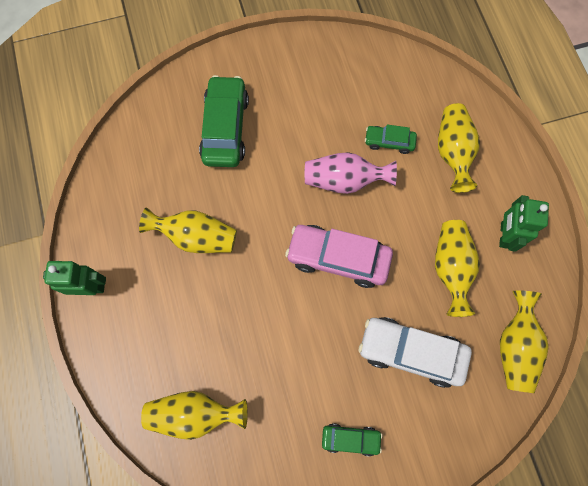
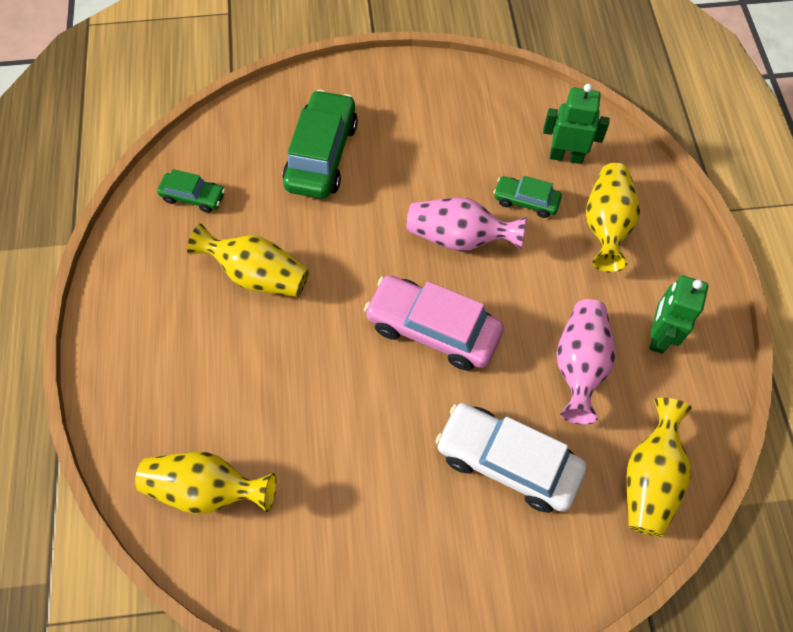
camera: 10 degrees right, 10 degrees down
(90, 287) = (112, 313): green robot -> green robot (566, 156)
(350, 439) = (405, 559): green car -> green car (193, 197)
(451, 268) = (579, 365): yellow vase -> pink vase

